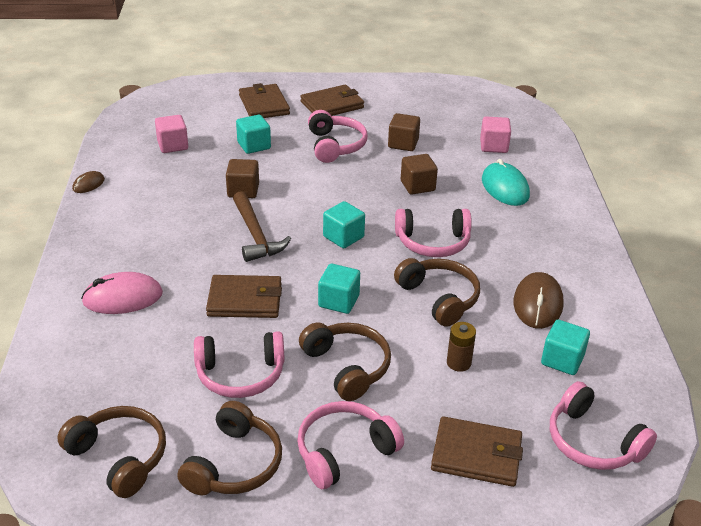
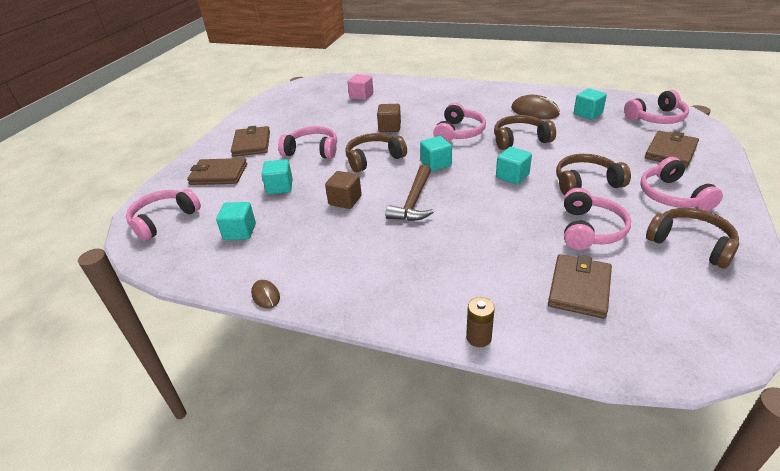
camera: 65 degrees left, 0 degrees up
(119, 457) = (690, 305): brown headphones -> brown headphones (373, 159)
(123, 298) = (473, 285): pink mouse -> none
(173, 145) = (240, 232): pink cube -> turquoise cube
(179, 102) = (163, 220): none -> pink headphones
(245, 300) = (498, 217): brown wallet -> brown wallet (579, 288)
(256, 235) = (413, 202): brown hammer -> brown hammer turned 105 degrees clockwise
(403, 144) = (332, 124): brown cube -> none
(458, 363) = (586, 144): brown battery -> brown battery (478, 337)
(505, 188) = (411, 100): turquoise mouse -> none

